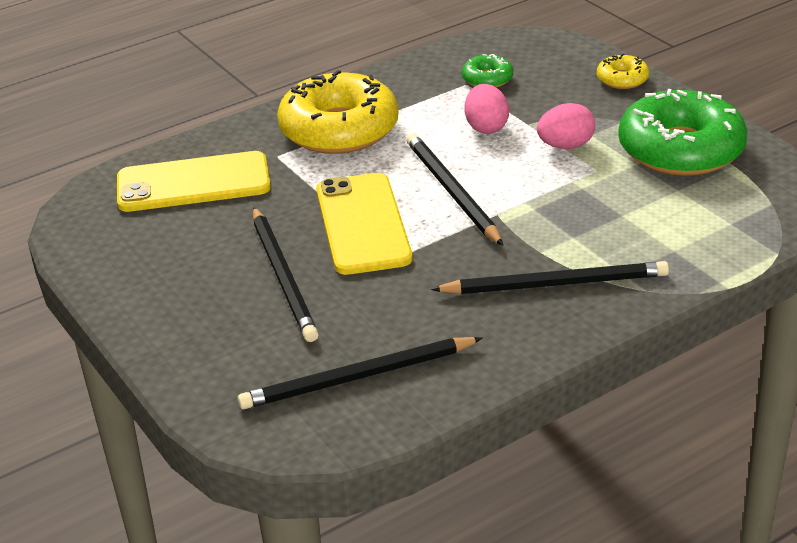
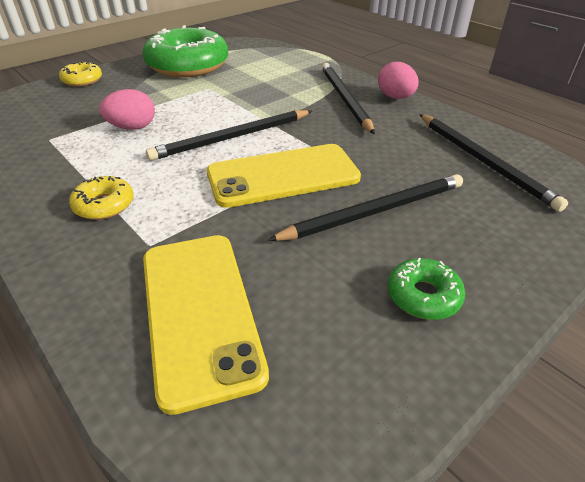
camera: 100 degrees left, 5 degrees up
(339, 129) = (104, 205): yellow donut -> yellow donut, size x0.45
(487, 79) = (45, 130): green donut -> green donut (423, 296)
(565, 146) = (173, 98): pink egg -> pink egg (395, 97)

